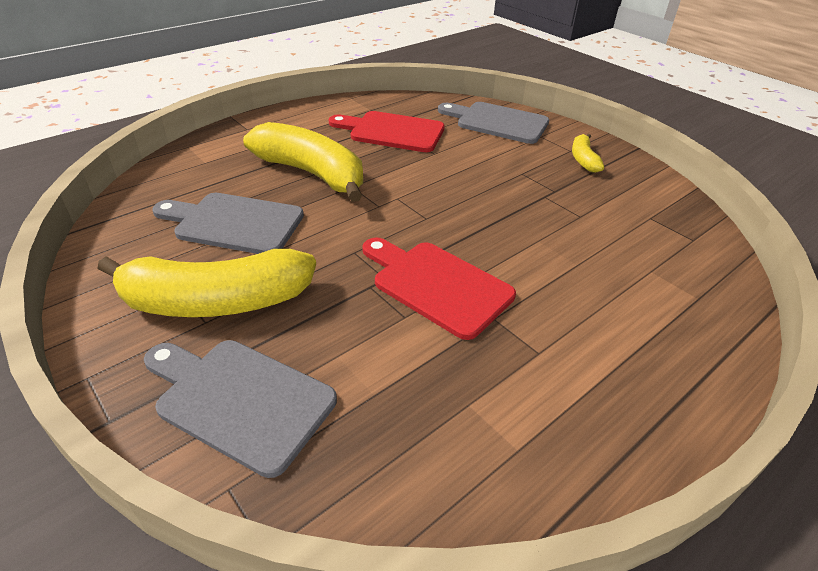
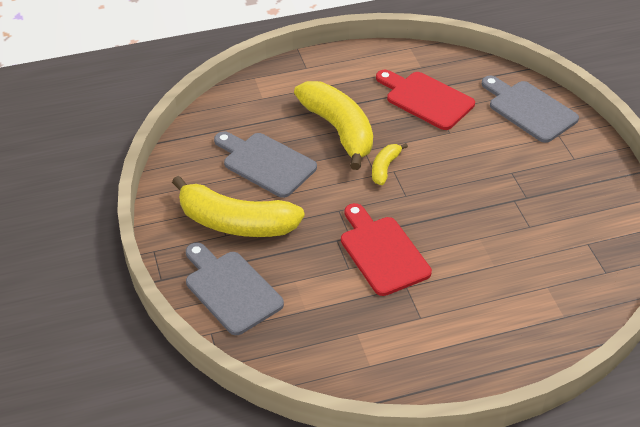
camera: 25 degrees right, 5 degrees up
(583, 159) = (578, 171): yellow banana -> yellow banana (385, 168)

